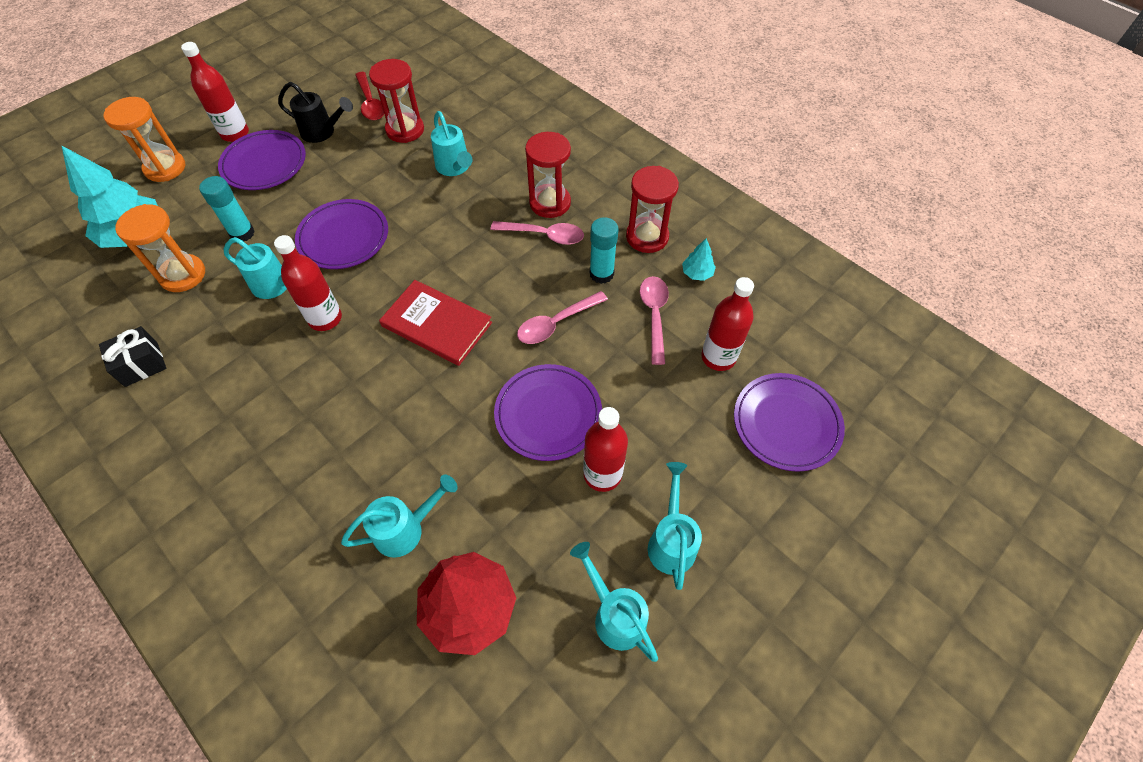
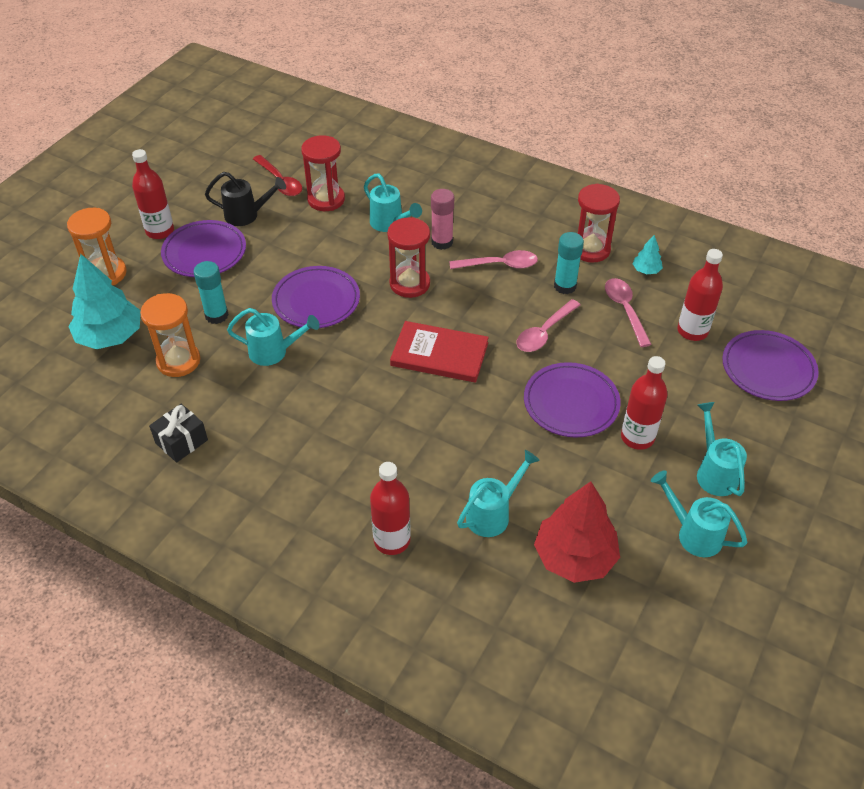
camera: 15 degrees left, 10 degrees down
(325, 318) = (335, 370): red bottle -> red bottle (392, 540)
(497, 198) = (442, 242): none -> pink glue stick
(550, 203) = (492, 237): red hourglass -> red hourglass (409, 284)

